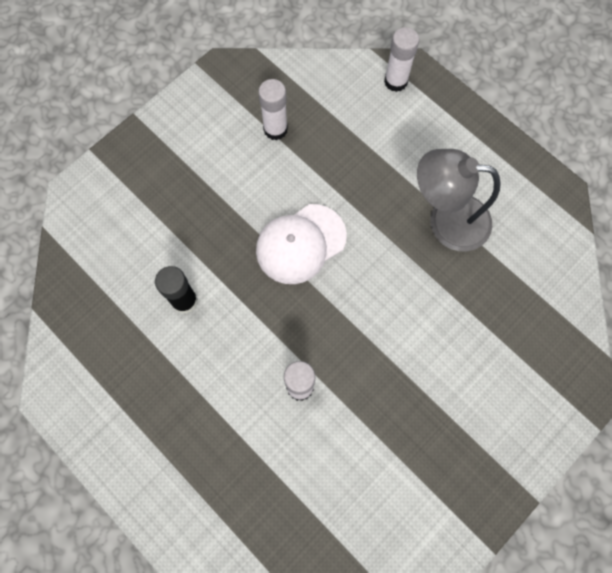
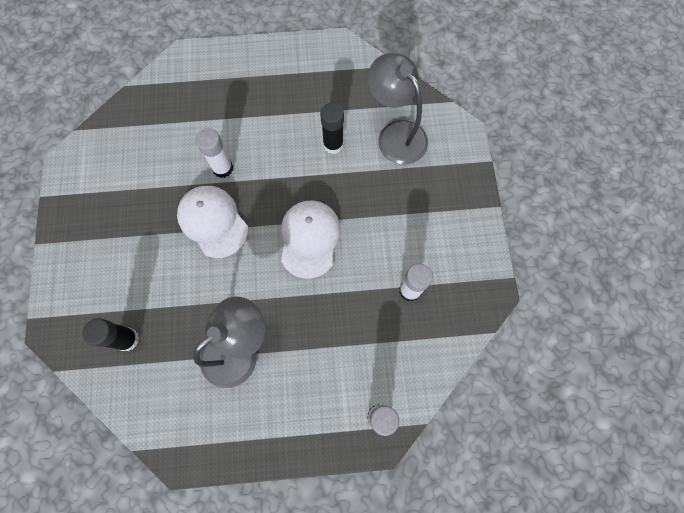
camera: 130 degrees right, 0 degrees up
(125, 251) = (395, 134): none -> grey lamp
(361, 345) = (213, 221): none -> white cap
(527, 319) = (127, 339): none -> black glue stick

